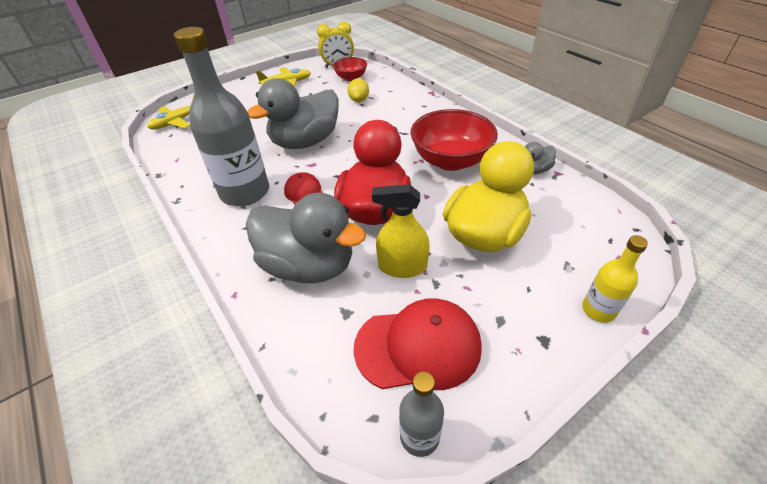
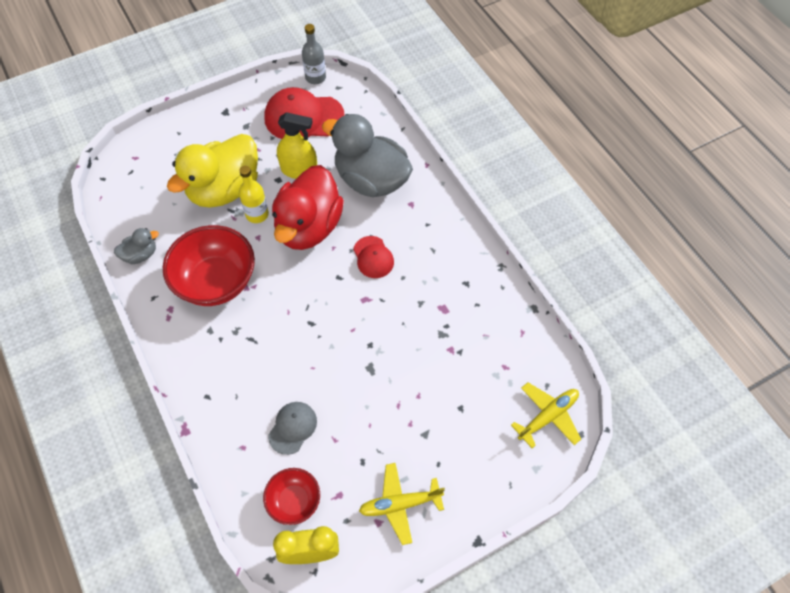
camera: 175 degrees left, 15 degrees up
(245, 192) = (433, 267): grey bottle -> none
(305, 142) = (371, 341): grey duck -> none
(359, 100) = (292, 428): yellow lemon -> grey cap
(598, 310) = (179, 124): yellow bottle -> yellow bottle (257, 214)

